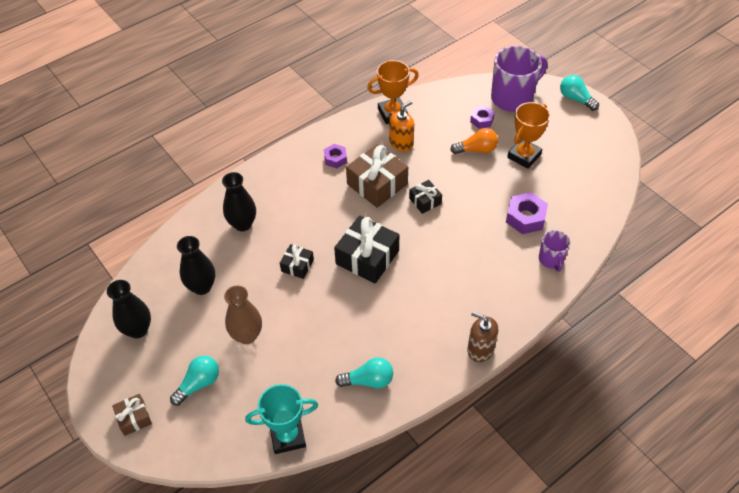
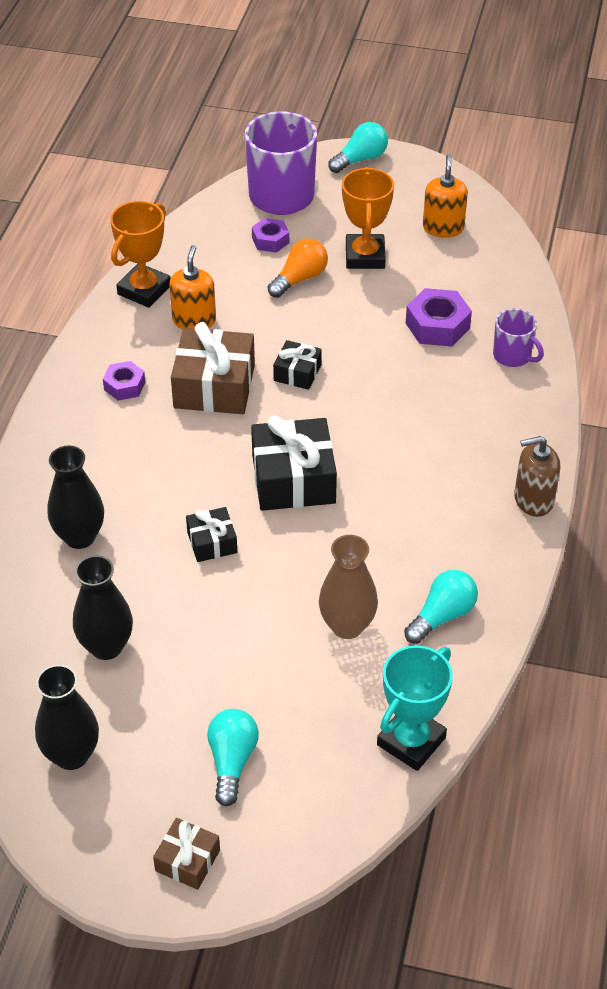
camera: 40 degrees left, 5 degrees down
(247, 335) = (234, 664): brown vase -> brown vase (347, 626)
(576, 99) = (360, 159): turquoise light bulb -> turquoise light bulb turned 135 degrees clockwise
(584, 163) = (443, 228): none -> orange soap dispenser

